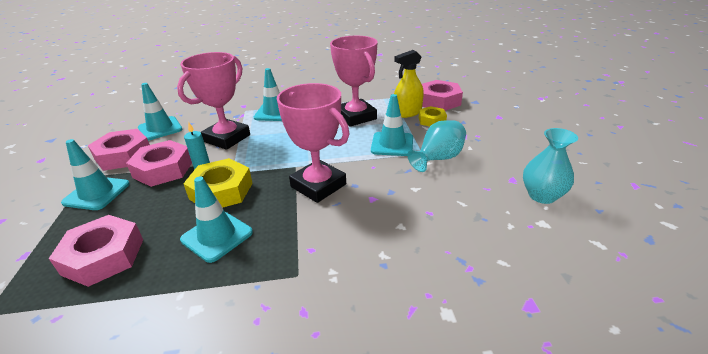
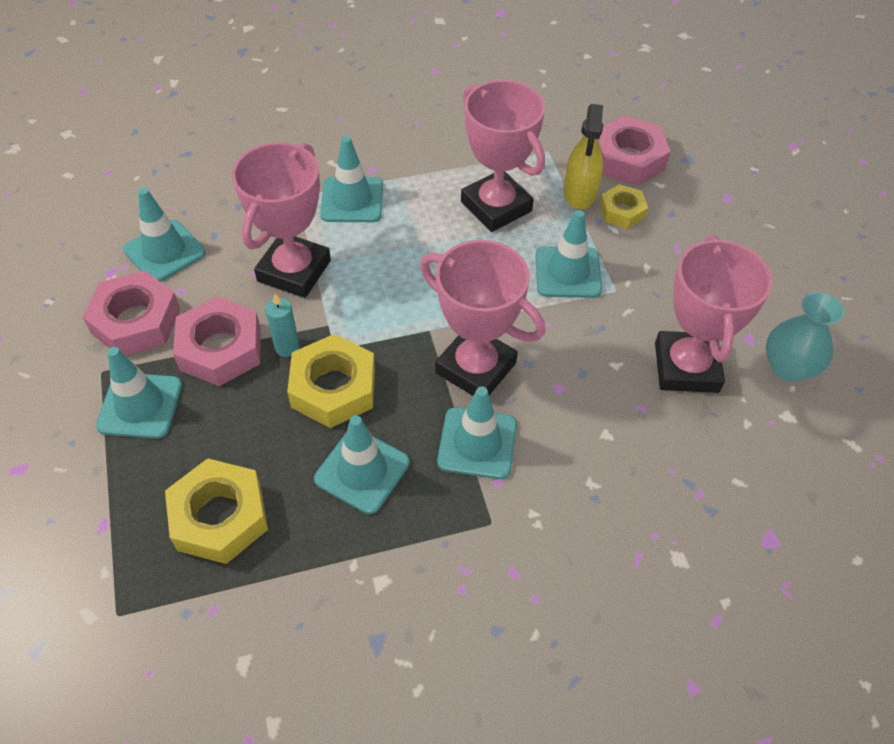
camera: 10 degrees left, 20 degrees up
(103, 256) = (219, 517): pink nut -> yellow nut
(305, 225) = (477, 443): none -> turquoise traffic cone
(407, 113) = (580, 192): yellow spray bottle -> yellow spray bottle turned 45 degrees counterclockwise
(438, 159) = (641, 301): turquoise vase -> none
(465, 192) = (686, 367): none -> pink trophy

